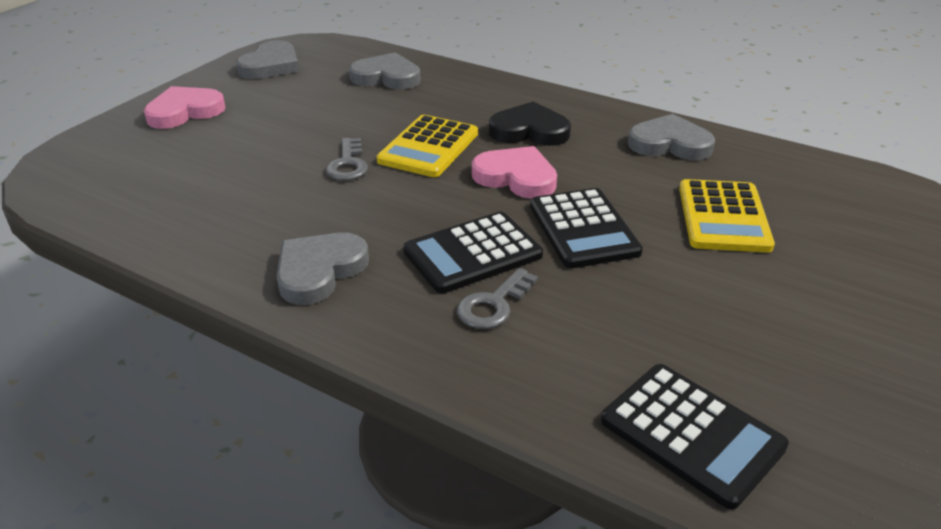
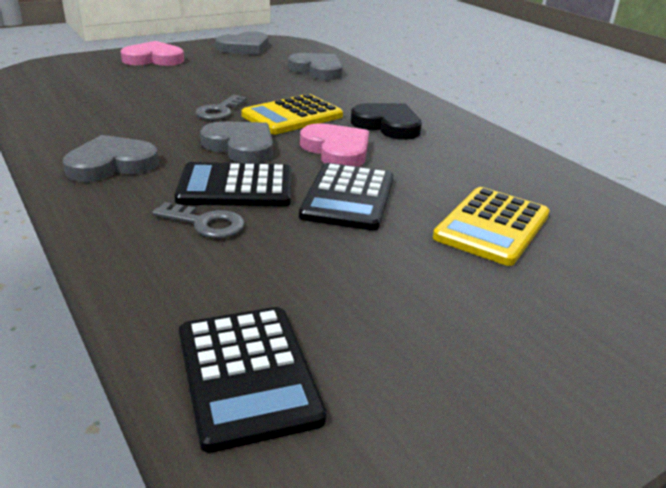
camera: 25 degrees right, 5 degrees down
(493, 305) = (206, 223): grey key -> grey key turned 135 degrees counterclockwise
(670, 144) = (504, 163): grey heart -> grey heart (241, 146)

